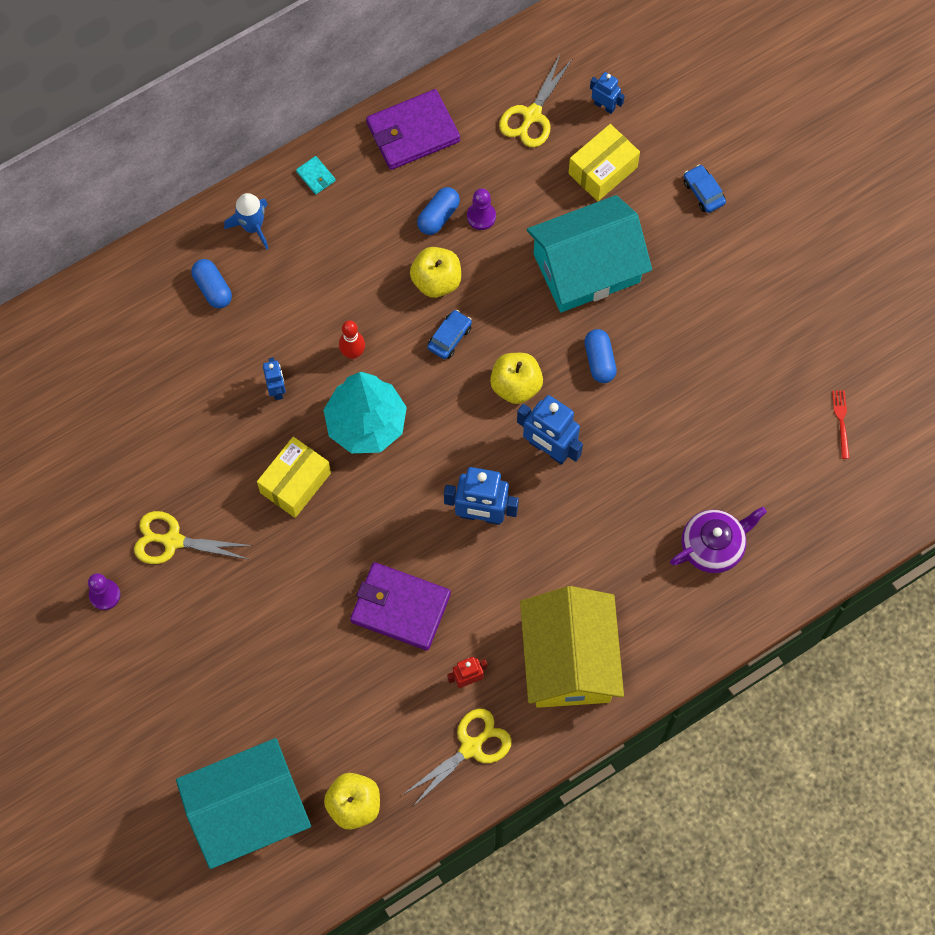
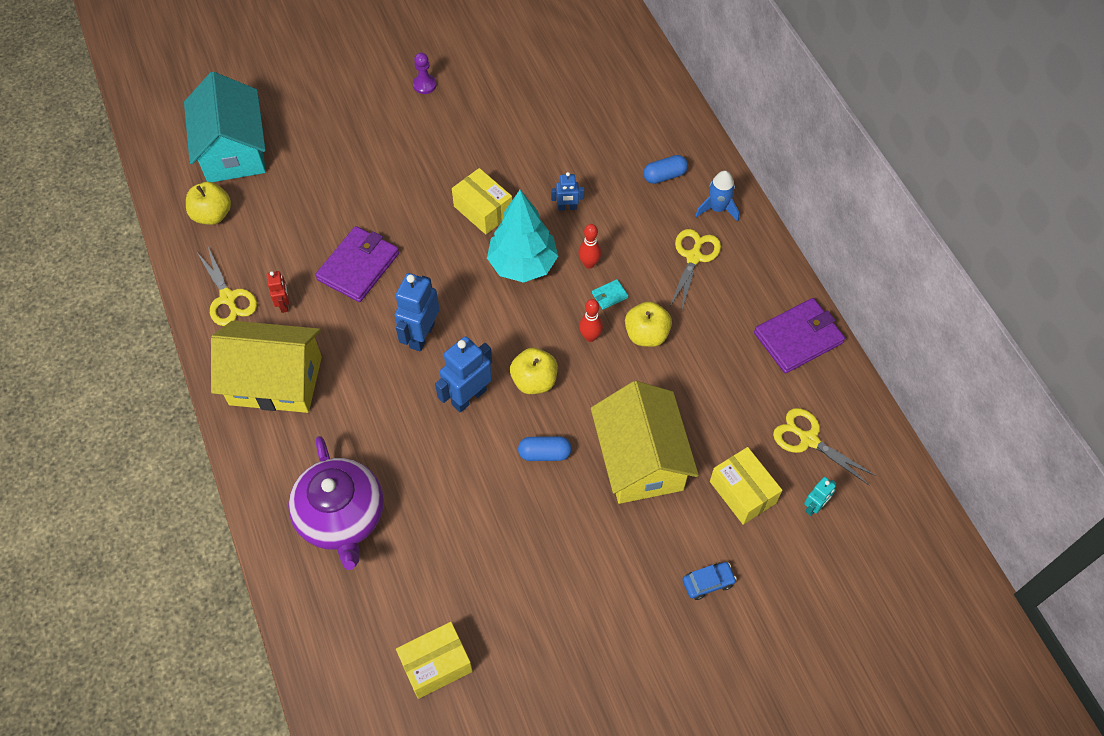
camera: 100 degrees right, 10 degrees down
(172, 541) = (456, 128): yellow scissors -> yellow scissors (693, 257)
(316, 176) = (760, 259): turquoise wallet -> turquoise wallet (609, 295)
(412, 132) = (798, 338): purple wallet -> purple wallet turned 75 degrees clockwise
(438, 216) = (710, 346): blue capsule -> none
(449, 337) = (590, 337): blue car -> red bowling pin
(481, 216) = (705, 380): purple pawn -> none
(586, 268) = (640, 459): turquoise house -> yellow house
(604, 106) = (814, 507): blue robot -> turquoise robot
(713, 546) = (342, 517): purple teapot -> purple teapot, size x1.52
(841, 420) = (436, 664): red fork -> yellow box

